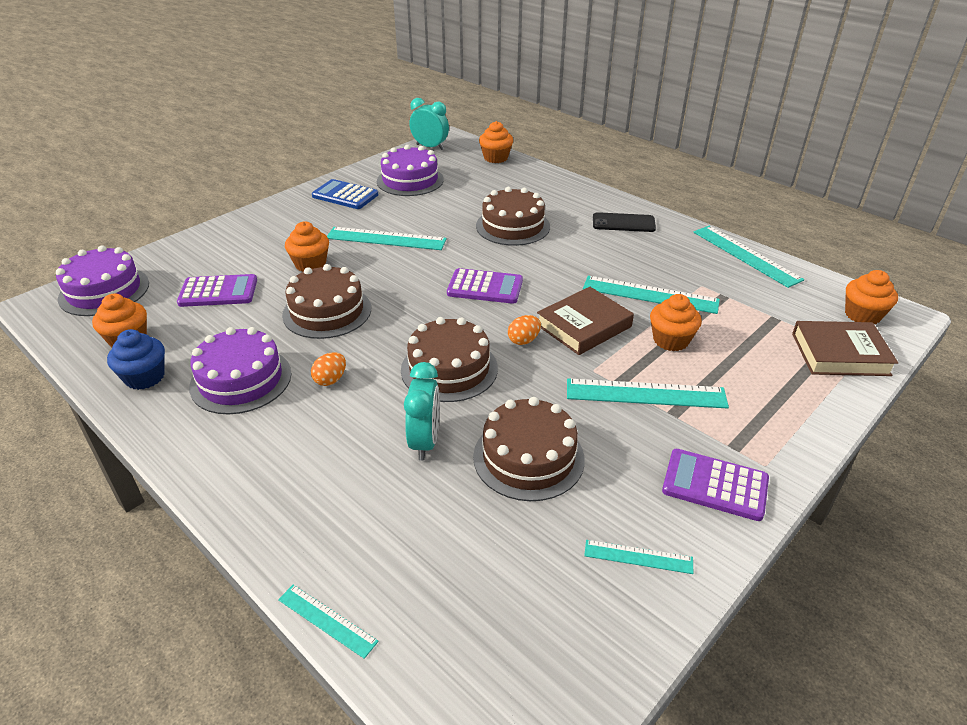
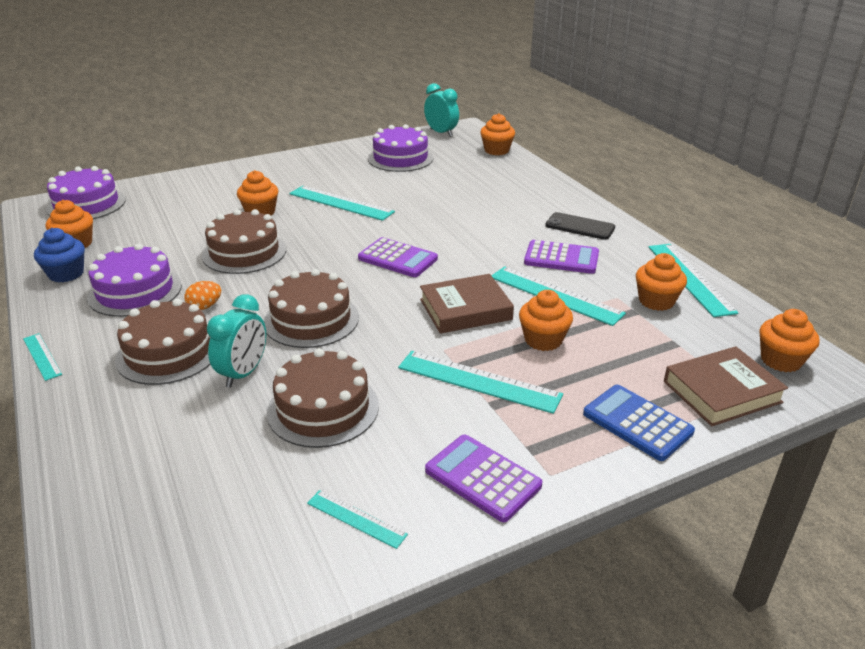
camera: 20 degrees right, 5 degrees down
(218, 292) = (170, 221): purple calculator -> purple calculator (561, 258)
(327, 620) = (57, 490): turquoise ruler -> turquoise ruler (42, 356)
(345, 195) = (333, 162): blue calculator -> blue calculator (637, 423)
(512, 226) = (466, 211): brown cake -> brown cake (168, 352)
(523, 340) = (397, 310): orange egg -> none
(734, 282) = (656, 301): none -> orange cupcake
(840, 354) = (722, 392): brown book -> brown book turned 45 degrees counterclockwise

